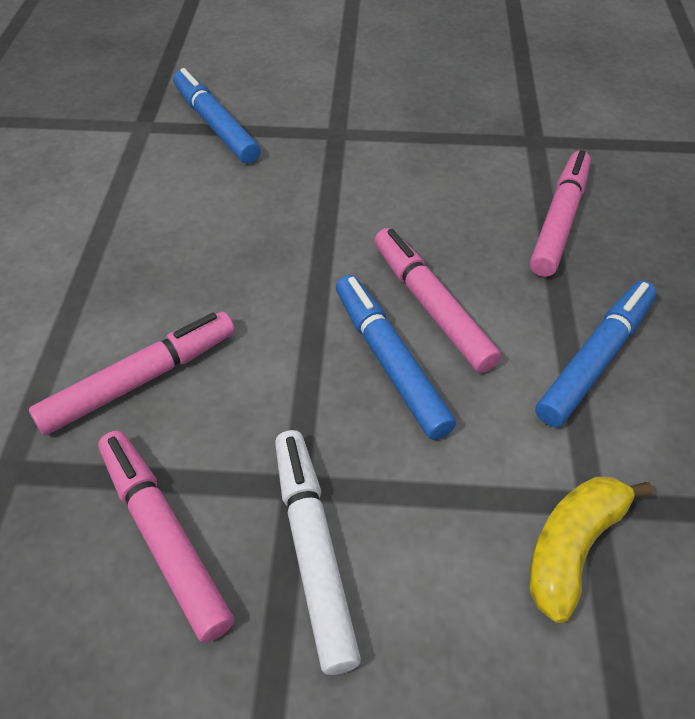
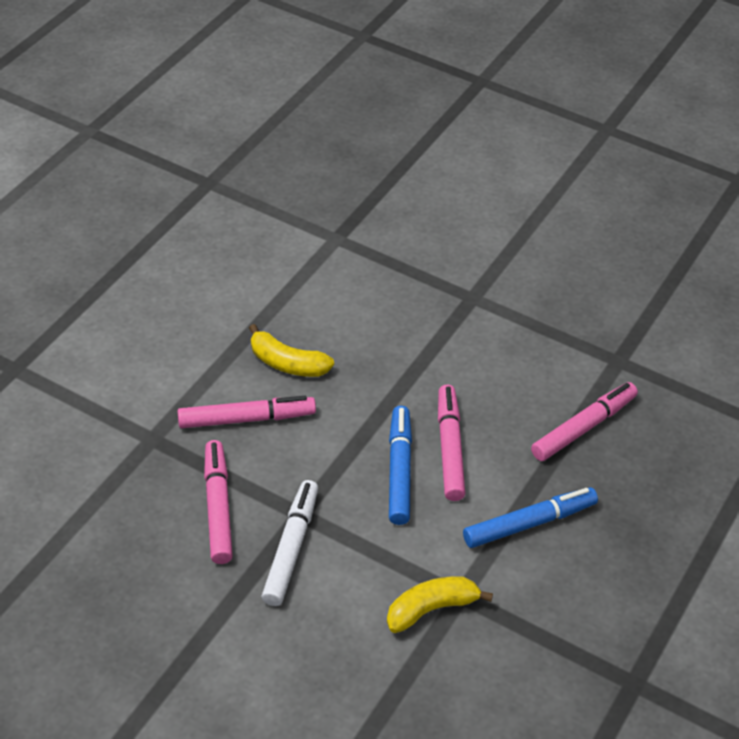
camera: 25 degrees right, 5 degrees down
(159, 284) = (287, 363): none -> yellow banana
(215, 125) = (388, 257): blue marker -> none

